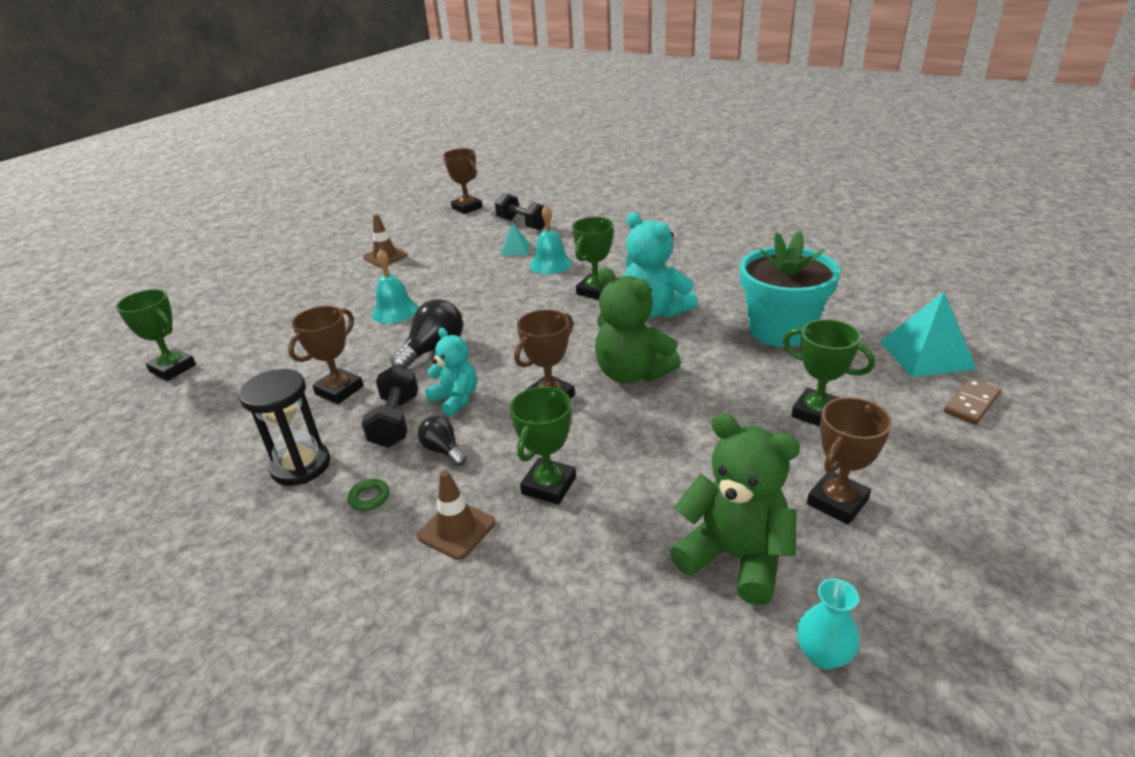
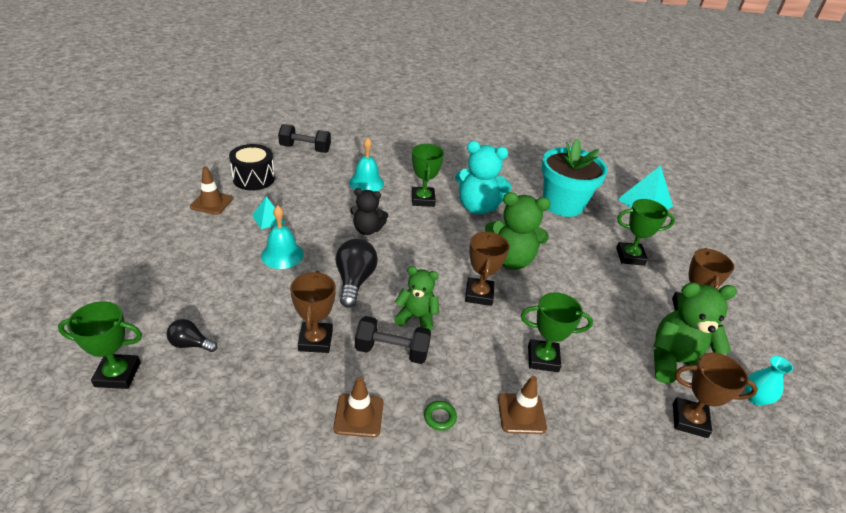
camera: 40 degrees left, 5 degrees up
(301, 466) = (358, 415): black hourglass -> brown traffic cone
(395, 422) = (392, 351): black dumbbell -> black dumbbell turned 45 degrees counterclockwise
(443, 450) = (451, 360): black light bulb -> black light bulb (190, 344)
(444, 243) = (253, 178): none -> black drum
(455, 399) = (416, 317): turquoise teddy bear -> green teddy bear
(467, 208) = (237, 139): brown trophy -> brown trophy (689, 420)
(500, 307) = (367, 230): none -> black teddy bear
(515, 249) = (324, 174): turquoise pyramid -> turquoise pyramid (268, 219)
(549, 485) = (543, 359): green trophy -> green trophy turned 75 degrees counterclockwise
(971, 404) = (688, 229): brown domino -> none

